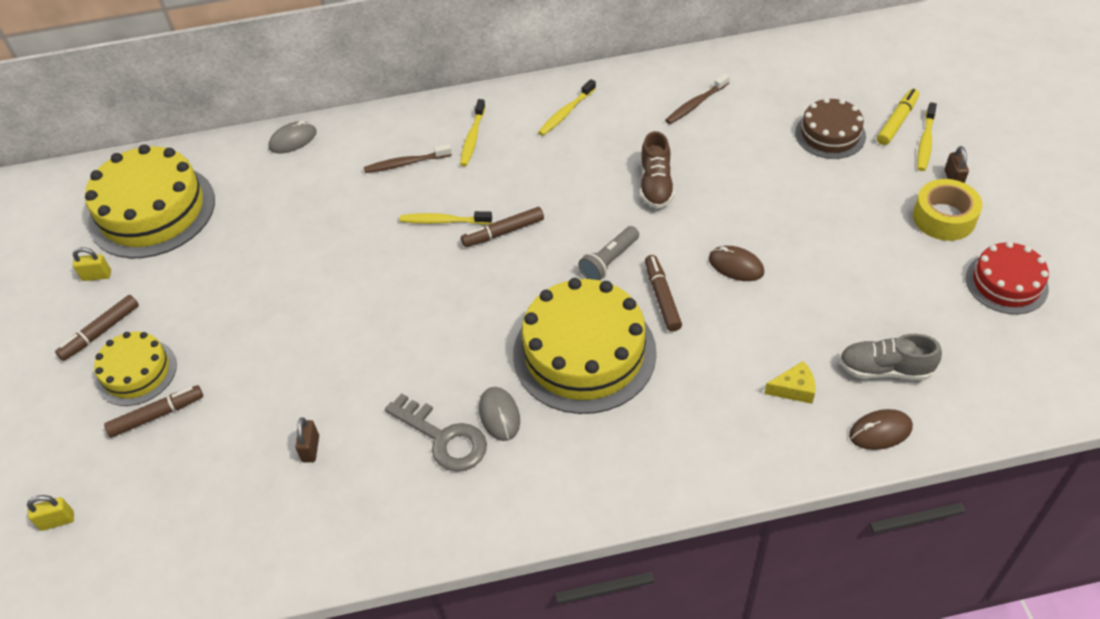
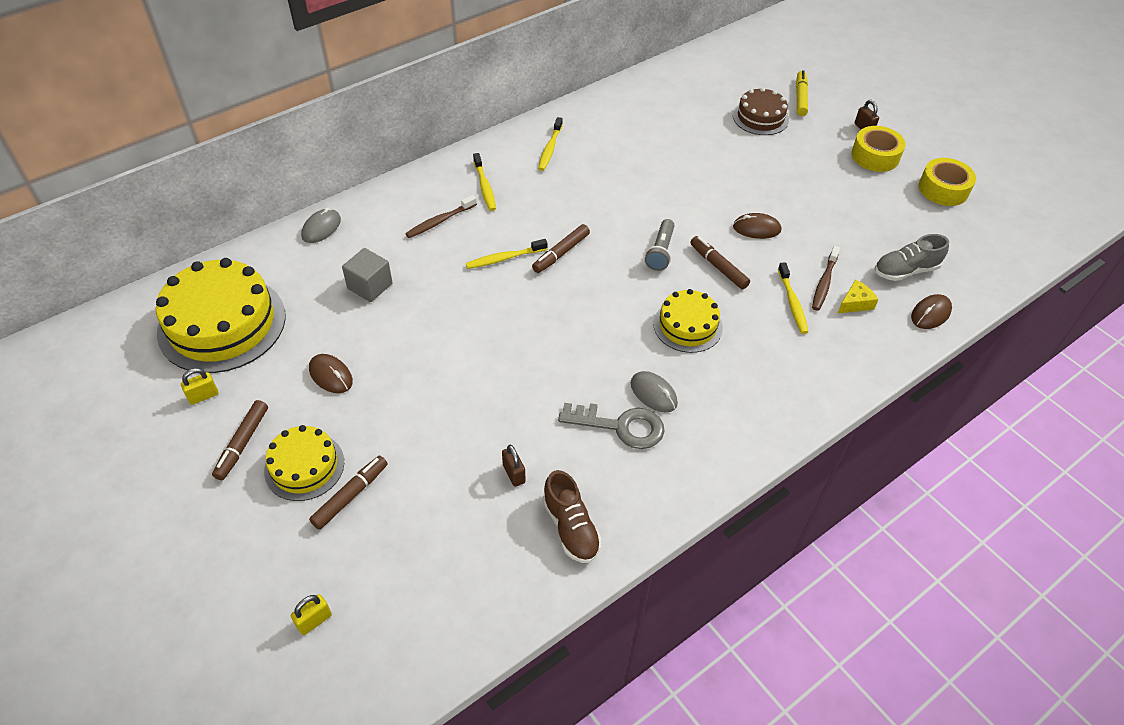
camera: 30 degrees left, 0 degrees up
(211, 291) = (331, 375): none -> brown mouse
(300, 212) = (370, 286): none -> grey cube
(584, 353) = (687, 325): yellow cake -> yellow cake, size x0.56
(656, 185) = (658, 186): brown shoe -> brown shoe (571, 527)
(696, 104) = (648, 118): brown toothbrush -> brown toothbrush (824, 283)
(925, 142) = (829, 107): yellow toothbrush -> yellow toothbrush (792, 303)
(1006, 283) = (943, 189): red cake -> yellow tape

